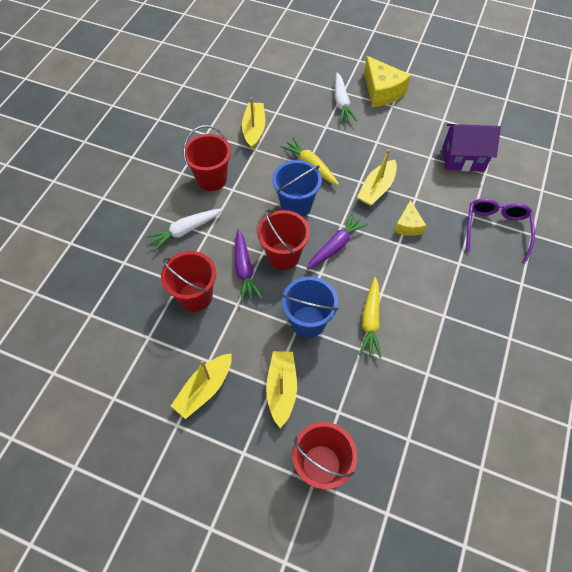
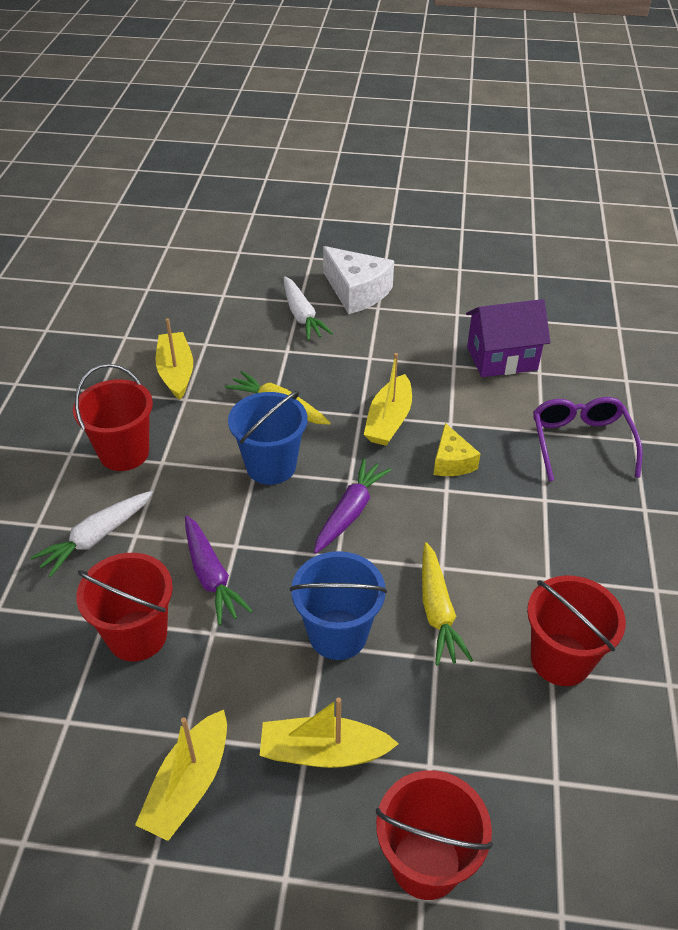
camera: 15 degrees left, 15 degrees down
(281, 389) = (323, 752): yellow boat -> yellow boat turned 75 degrees counterclockwise
(283, 255) = (270, 543): red bucket -> red bucket (560, 659)
(382, 91) = (357, 292): yellow cheese -> white cheese

